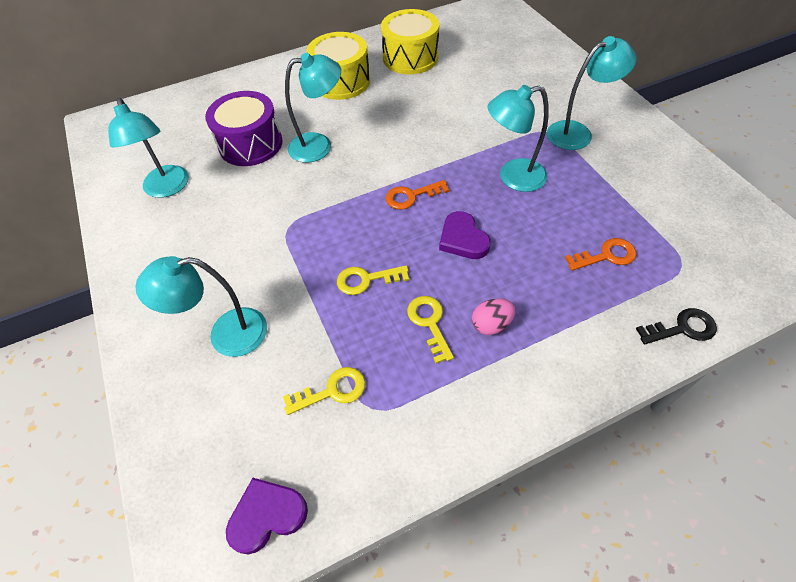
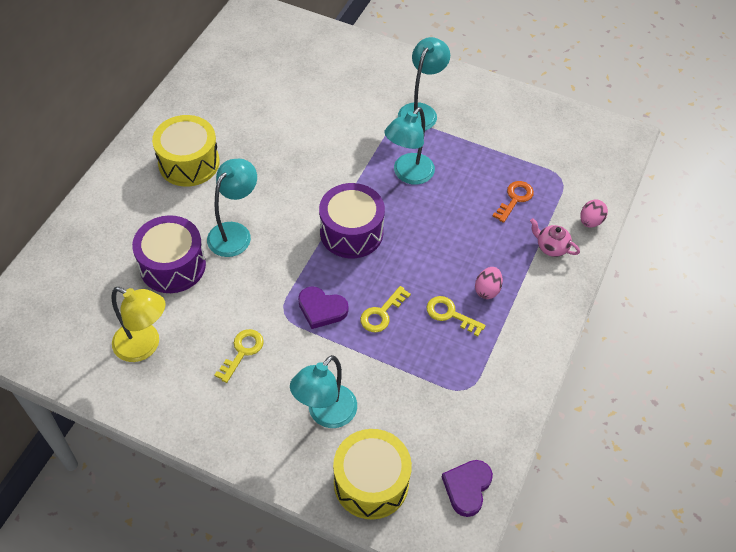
camera: 45 degrees left, 0 degrees up
(168, 188) = (145, 346): turquoise lamp -> yellow lamp
(332, 391) = (432, 397): yellow key -> yellow key (242, 352)
(410, 58) = (226, 107): yellow drum -> yellow drum (371, 482)
(412, 196) = (351, 232): orange key -> purple drum
(463, 239) = (417, 243): purple heart -> purple heart (321, 309)
(606, 327) = (551, 247): none -> pink teapot
(681, 328) = (590, 221): black key -> pink egg

